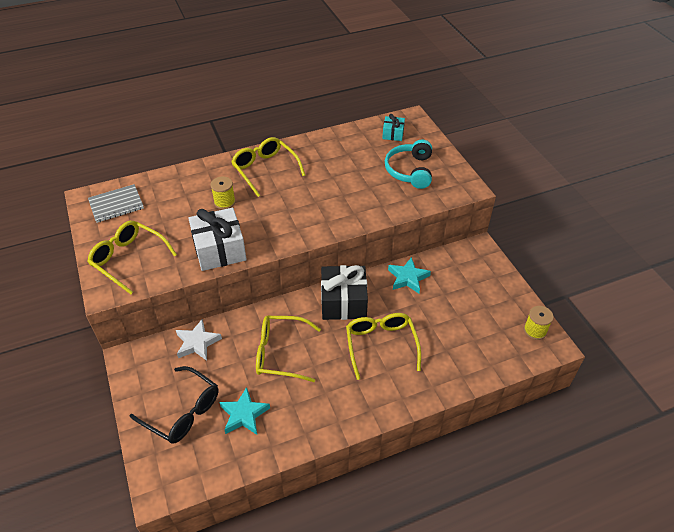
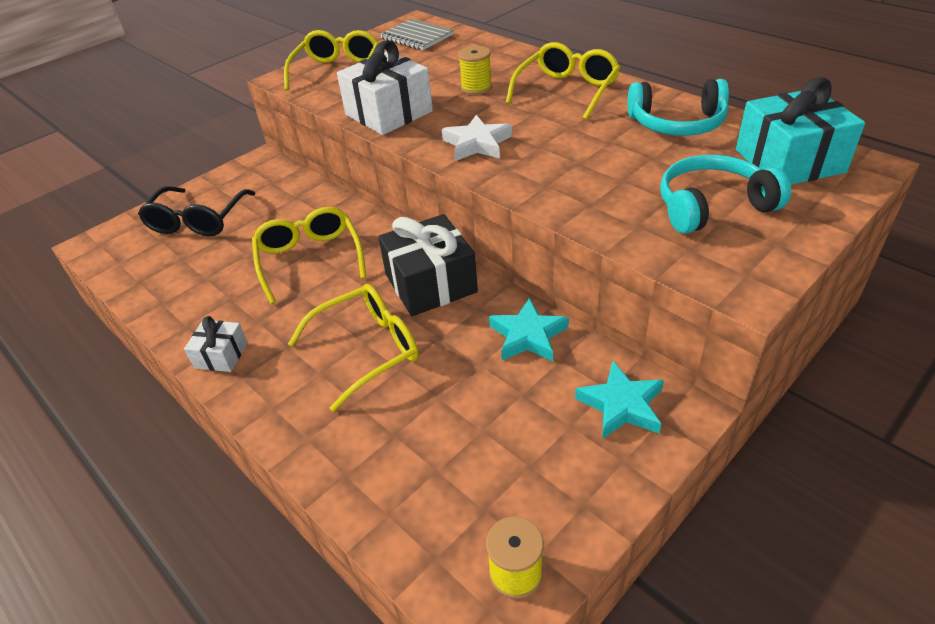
camera: 70 degrees right, 5 degrees down
(197, 343) = (299, 193): white star -> white star (477, 144)
(244, 414) = (204, 265): turquoise star -> turquoise star (621, 405)
(334, 149) = (677, 124): none -> turquoise headphones
(345, 417) = (221, 355): none -> white gift
(393, 134) = (789, 161): turquoise gift -> turquoise gift, size x1.92

